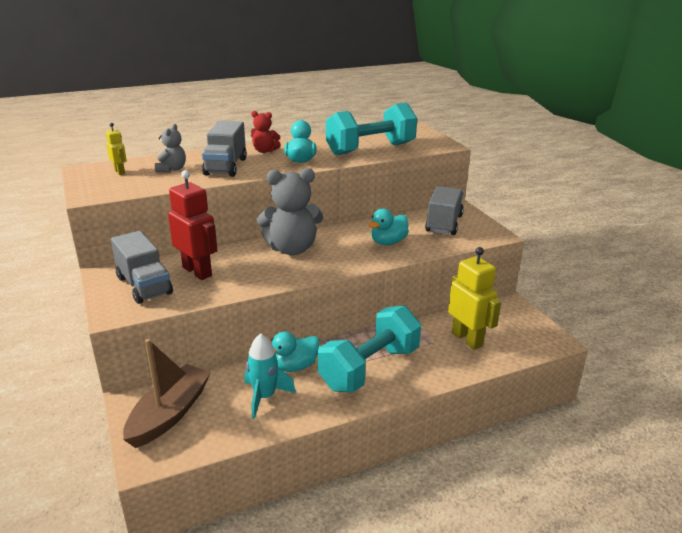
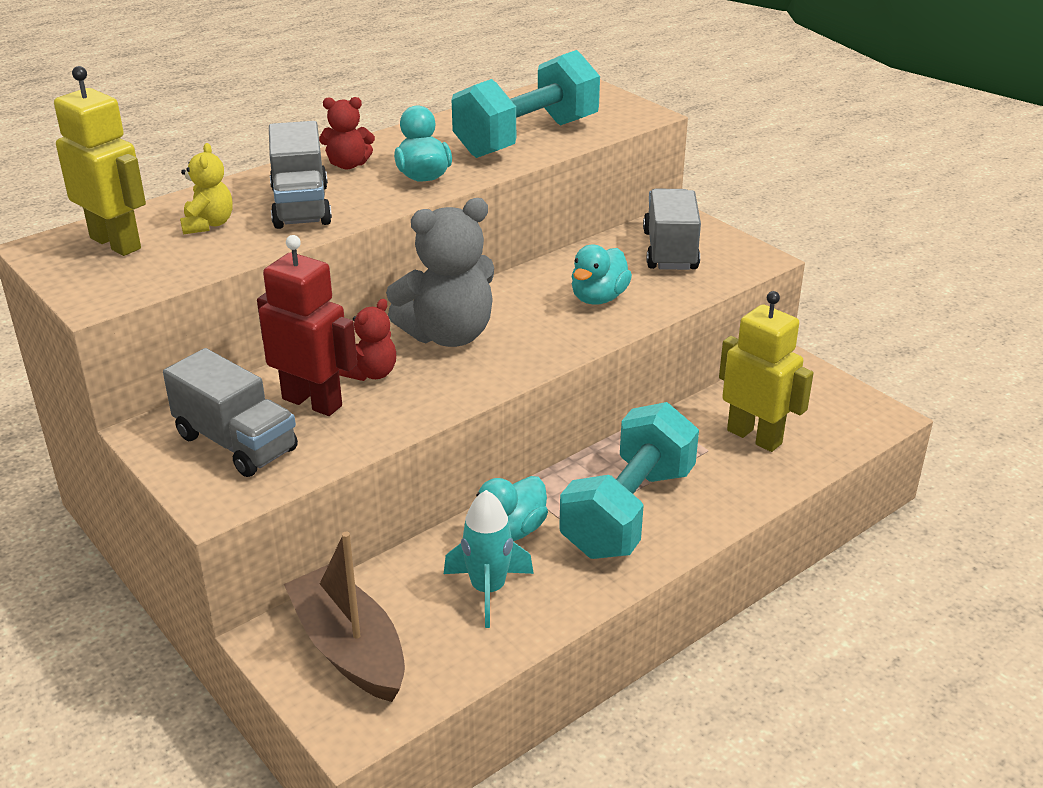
camera: 15 degrees left, 5 degrees up
(120, 172) = (116, 243): yellow robot -> yellow robot, size x1.98
(169, 414) = (349, 648): brown boat -> brown boat turned 45 degrees counterclockwise
(172, 169) = (208, 224): grey teddy bear -> yellow teddy bear
(238, 262) = (371, 373): none -> red teddy bear

